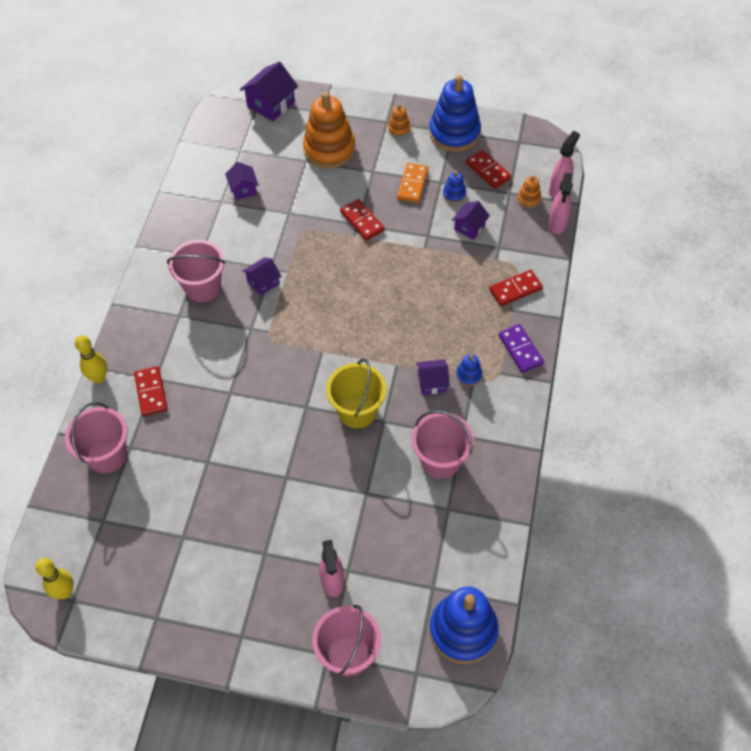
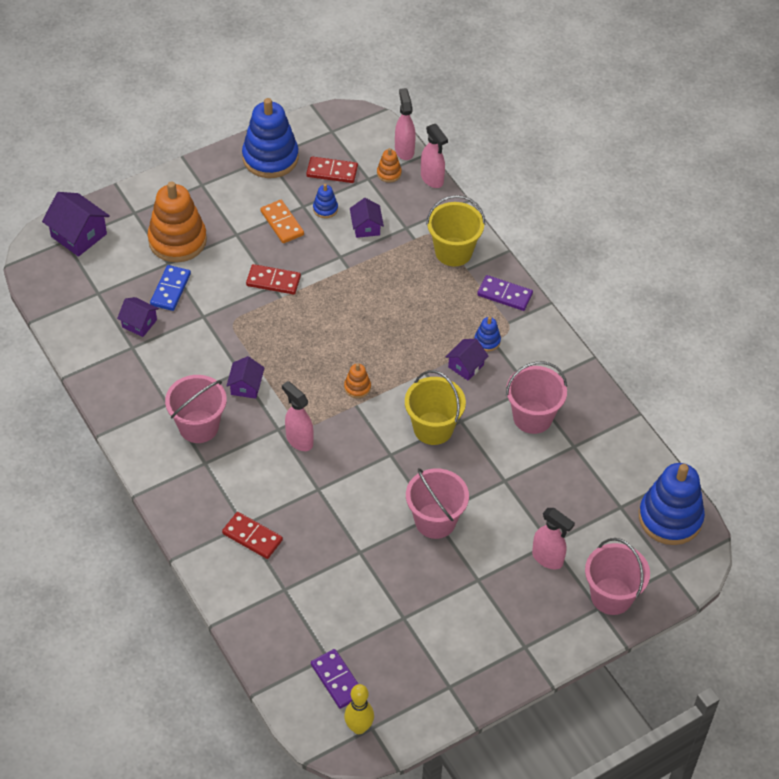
camera: 45 degrees left, 5 degrees down
(90, 544) = (337, 680): none -> purple domino
(99, 378) = (194, 559): yellow bowling pin -> none
(107, 455) = (272, 609): pink bucket -> pink bucket (435, 521)
(256, 347) = (299, 440): none -> pink spray bottle
(271, 104) = (79, 235): purple house -> purple house turned 45 degrees counterclockwise
(288, 180) = (170, 289): none -> blue domino
(399, 128) = (218, 184): orange stacking toy -> orange stacking toy (357, 387)
(515, 289) = (453, 252): red domino -> yellow bucket

